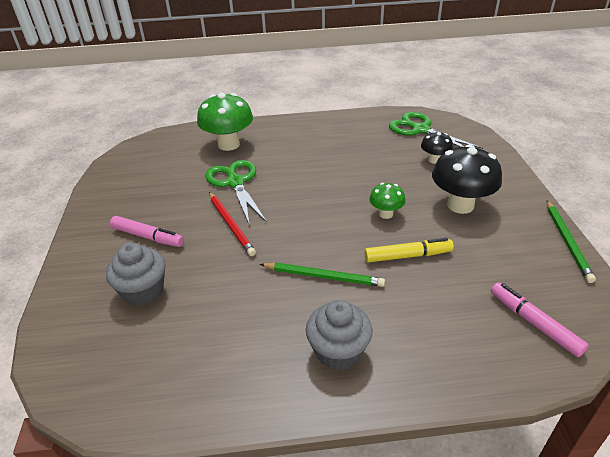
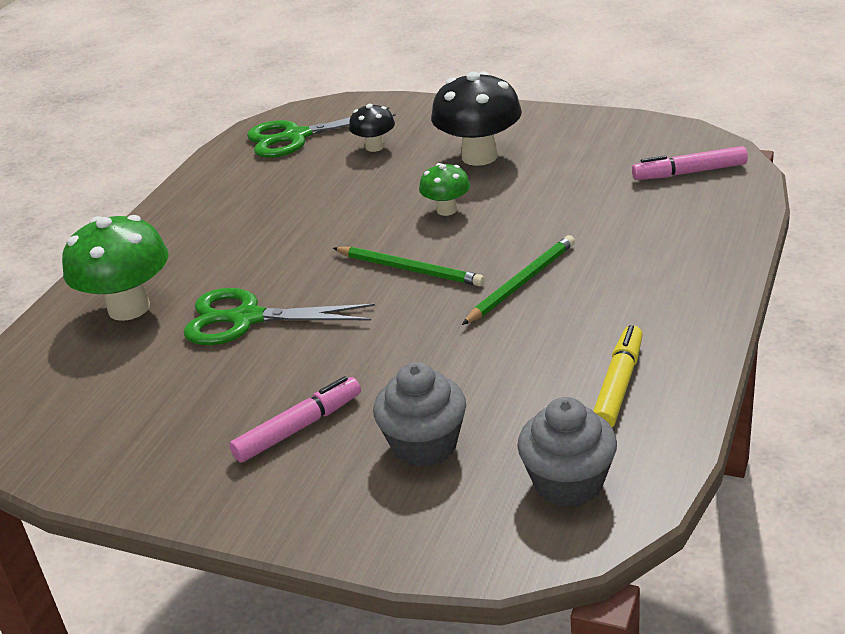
camera: 60 degrees left, 5 degrees down
(231, 224) = (348, 340): red pencil -> none
(338, 351) = (648, 299): grey cupcake -> grey cupcake (568, 483)
(407, 256) = (535, 215): yellow marker -> yellow marker (618, 385)
(567, 241) = (595, 116): green pencil -> green pencil (410, 269)

